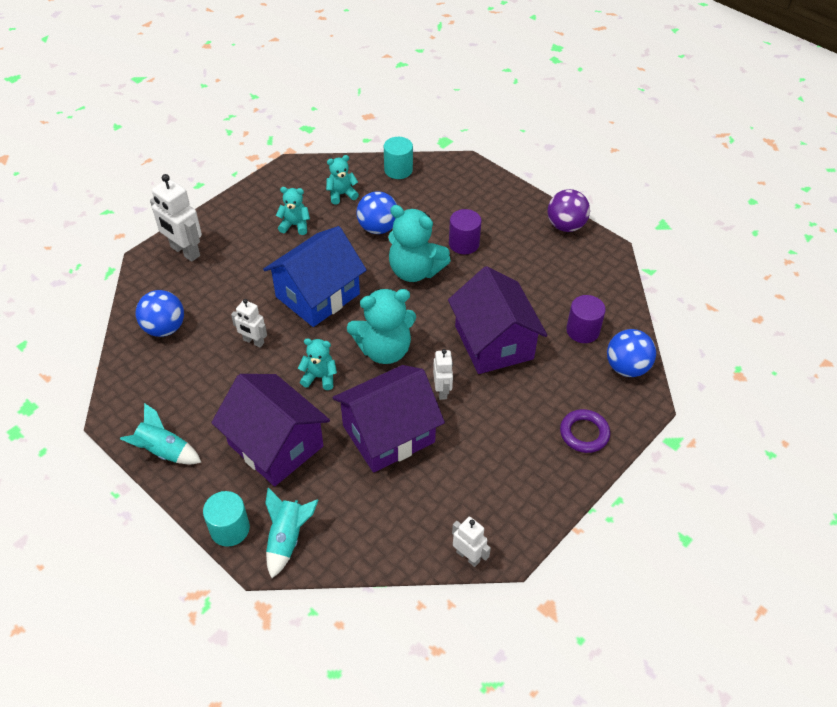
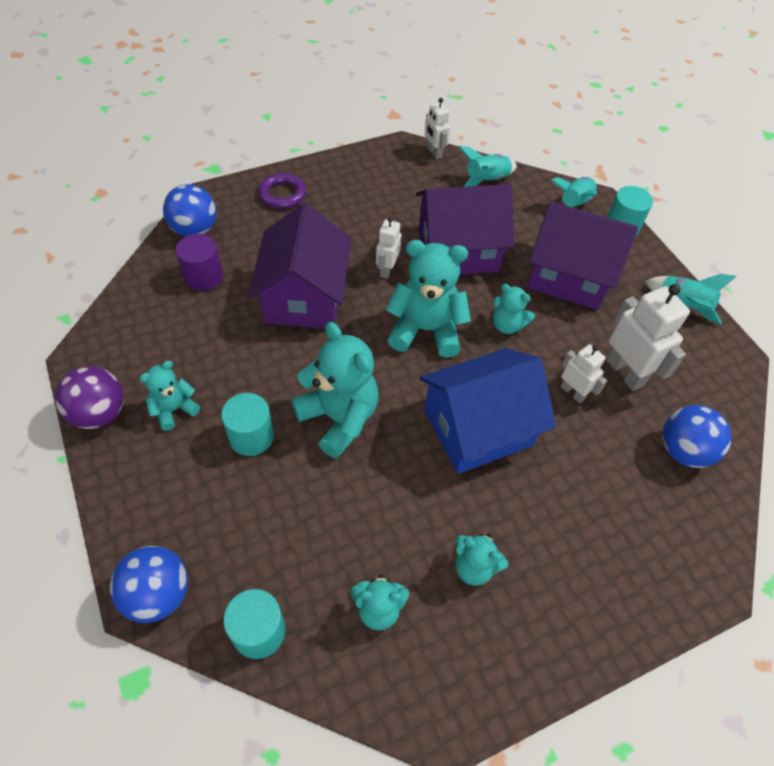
camera: 160 degrees left, 5 degrees up
(185, 251) = (654, 578): white robot -> white robot (625, 372)
(275, 445) = (569, 276): purple house -> purple house turned 45 degrees counterclockwise
(378, 228) = (353, 511): blue ball -> blue ball (158, 594)
(393, 536) = (486, 181): none -> turquoise rocket
(464, 243) = (251, 436): purple cylinder -> turquoise cylinder
(523, 242) = (174, 409): none -> turquoise teddy bear

